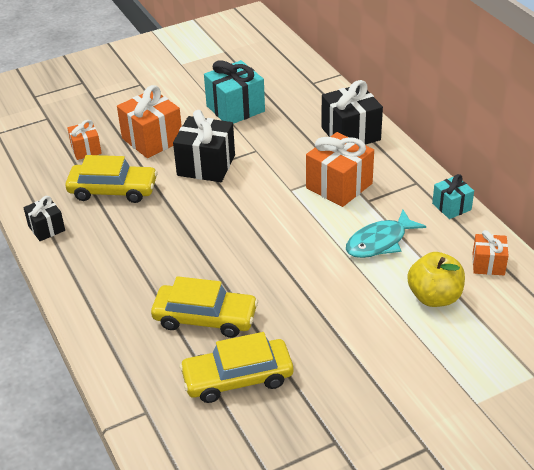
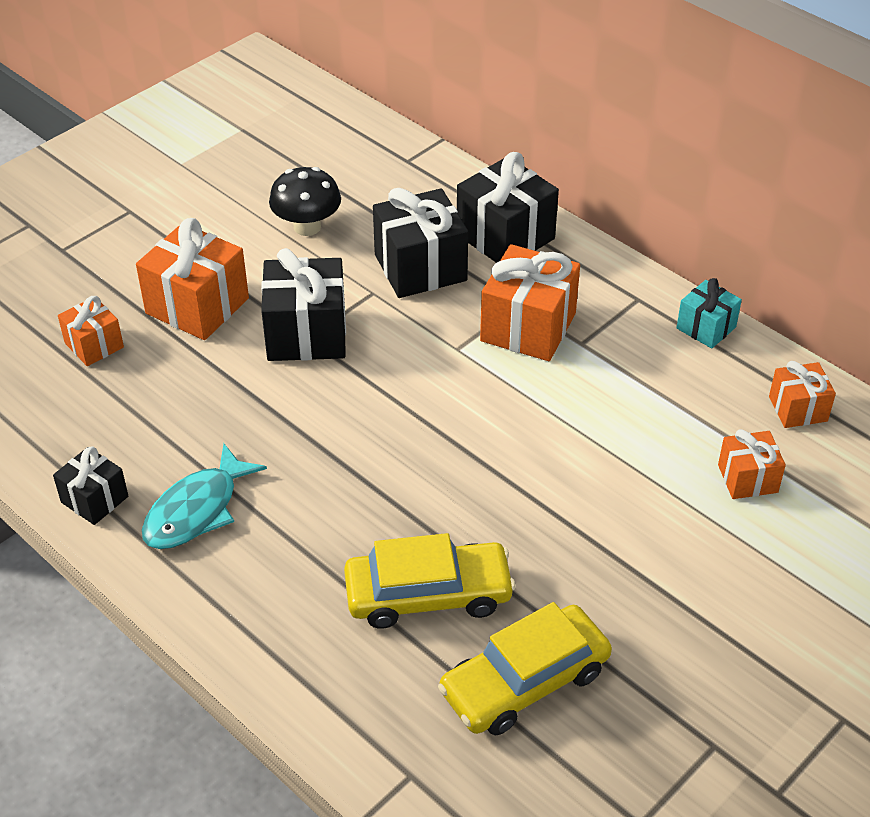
camera: 20 degrees left, 5 degrees up
(113, 190) = (174, 408): yellow car -> none
(235, 109) = (307, 227): turquoise gift -> black mushroom
(290, 142) = (420, 268): none -> black gift
(380, 242) = (630, 407): turquoise fish -> turquoise fish (197, 510)
(434, 297) = (747, 478): yellow apple -> orange gift

